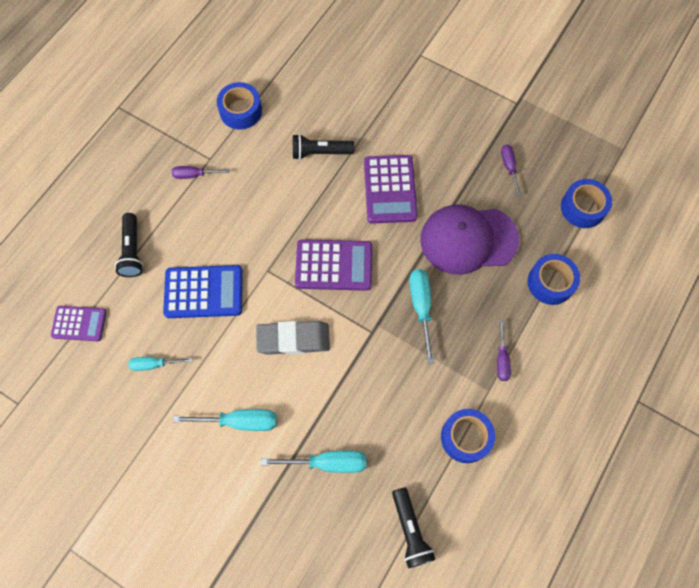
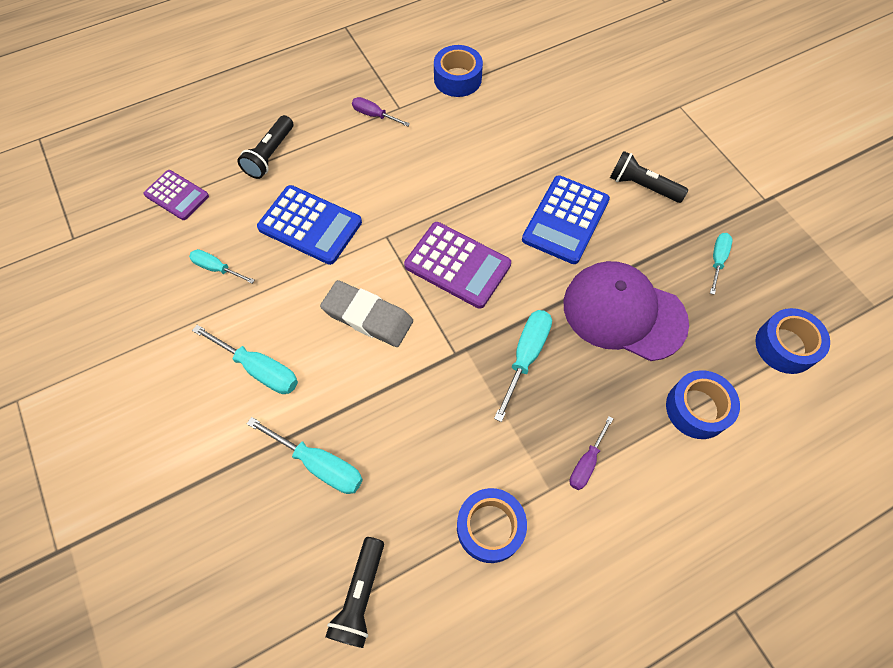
camera: 30 degrees right, 5 degrees down
(320, 152) = (513, 151): black flashlight -> black flashlight (642, 186)
(390, 189) = (565, 220): purple calculator -> blue calculator
(509, 167) = (717, 260): purple screwdriver -> turquoise screwdriver

